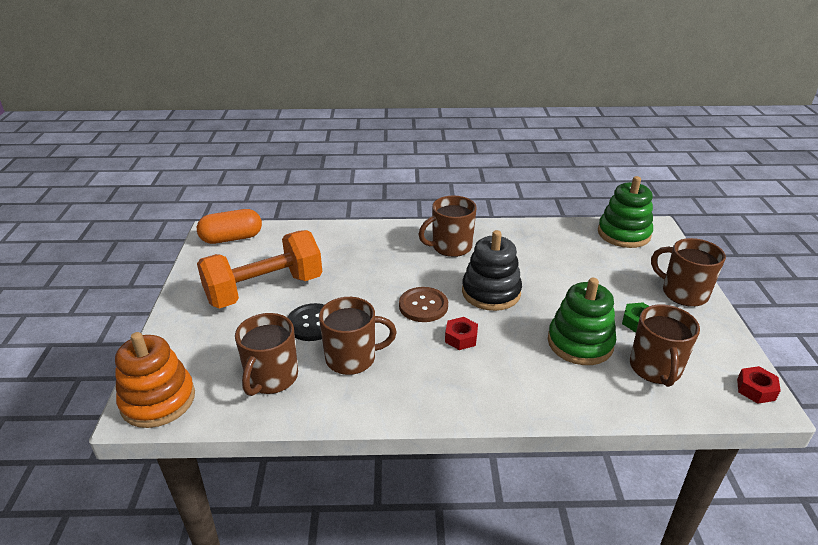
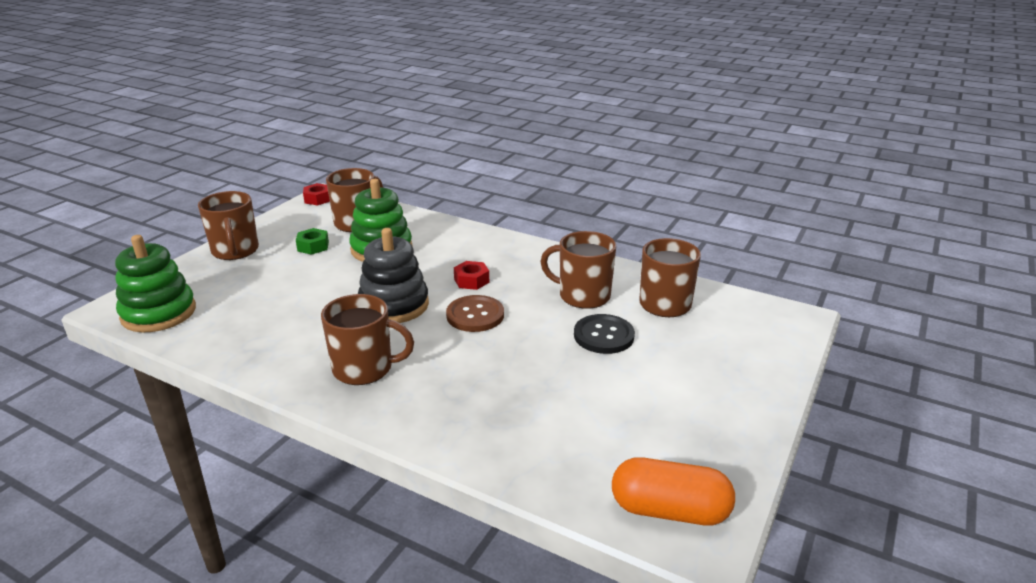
camera: 150 degrees left, 5 degrees down
(158, 400) = (778, 318): orange stacking toy -> none
(264, 290) = (643, 393): orange dumbbell -> none

